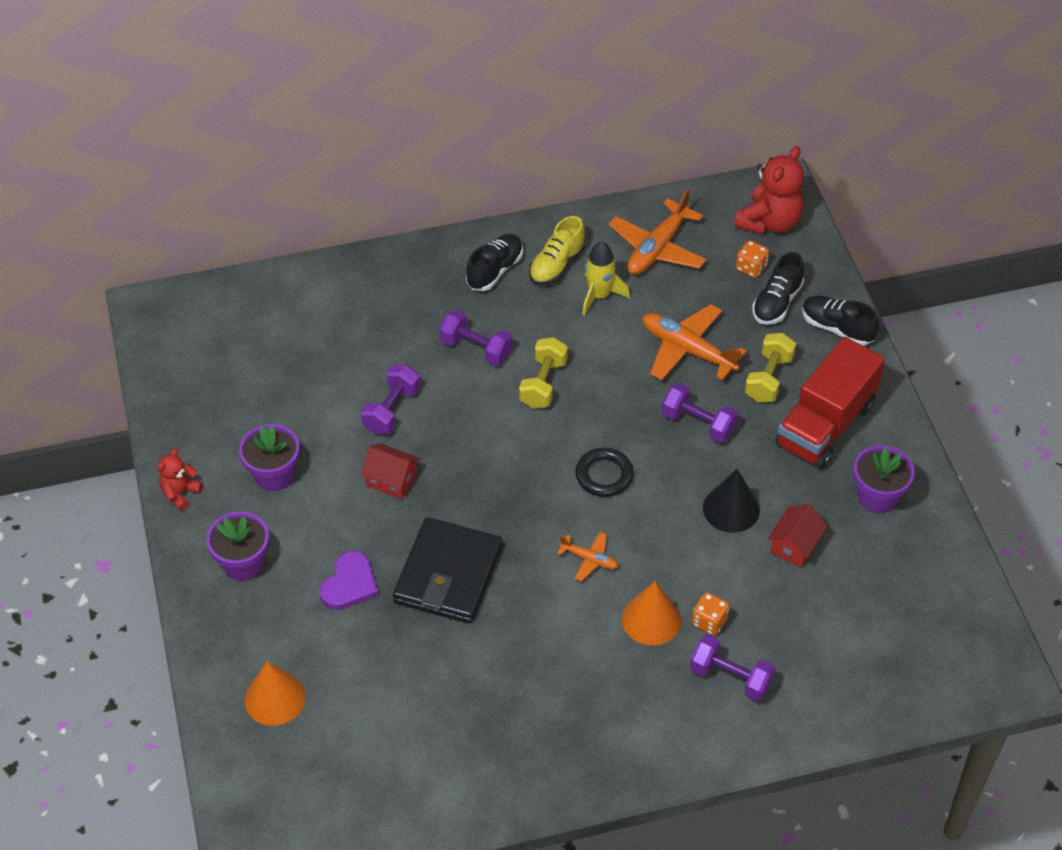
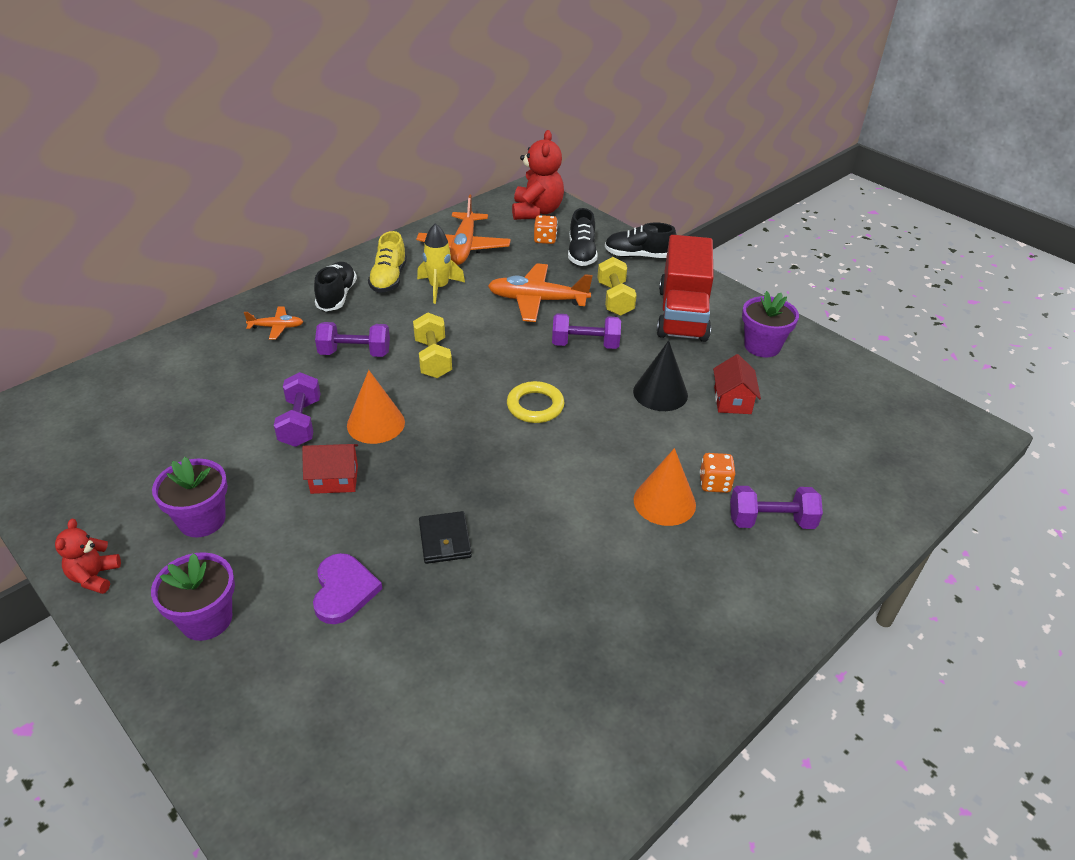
camera: 30 degrees left, 10 degrees down
(275, 698) = (319, 753): orange cone -> orange cone (376, 423)
(448, 574) = (445, 540): black wallet -> black wallet, size x0.50
(589, 559) = (571, 475): orange plane -> orange plane (277, 327)
(604, 475) = (535, 406): black ring -> yellow ring

